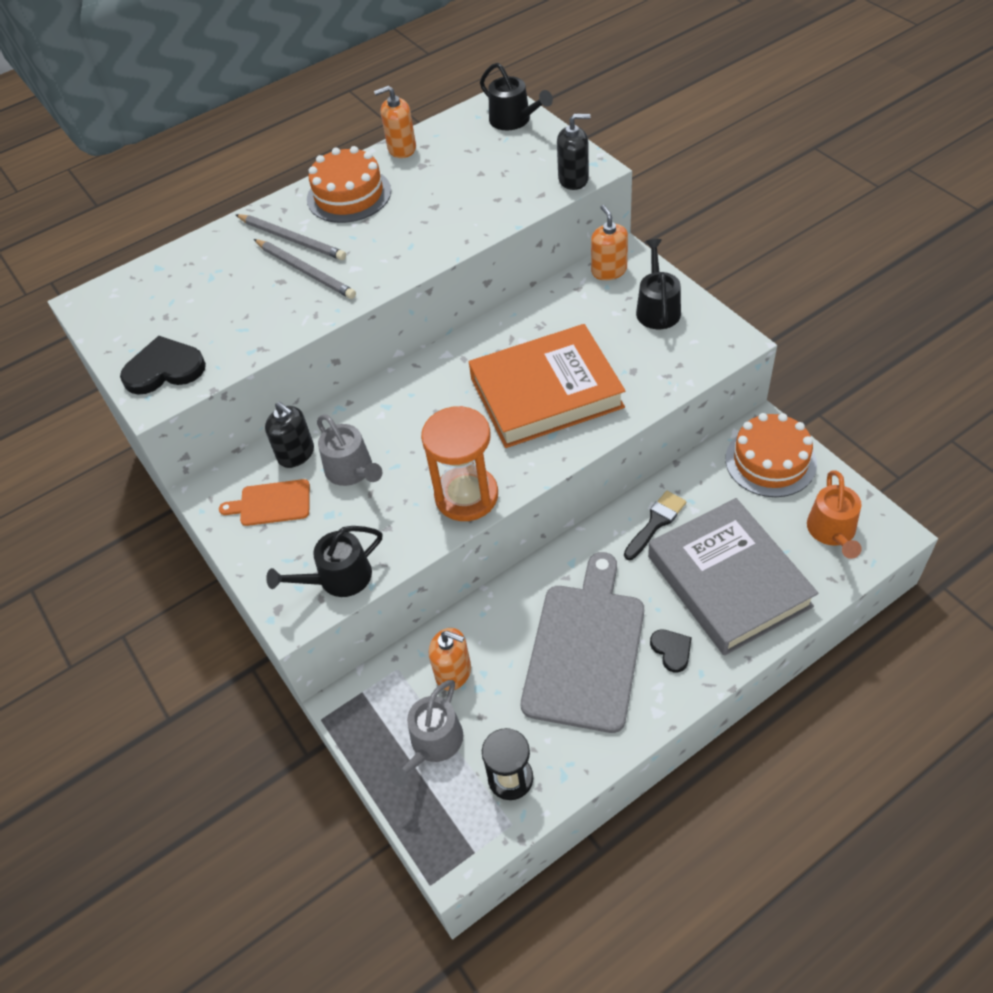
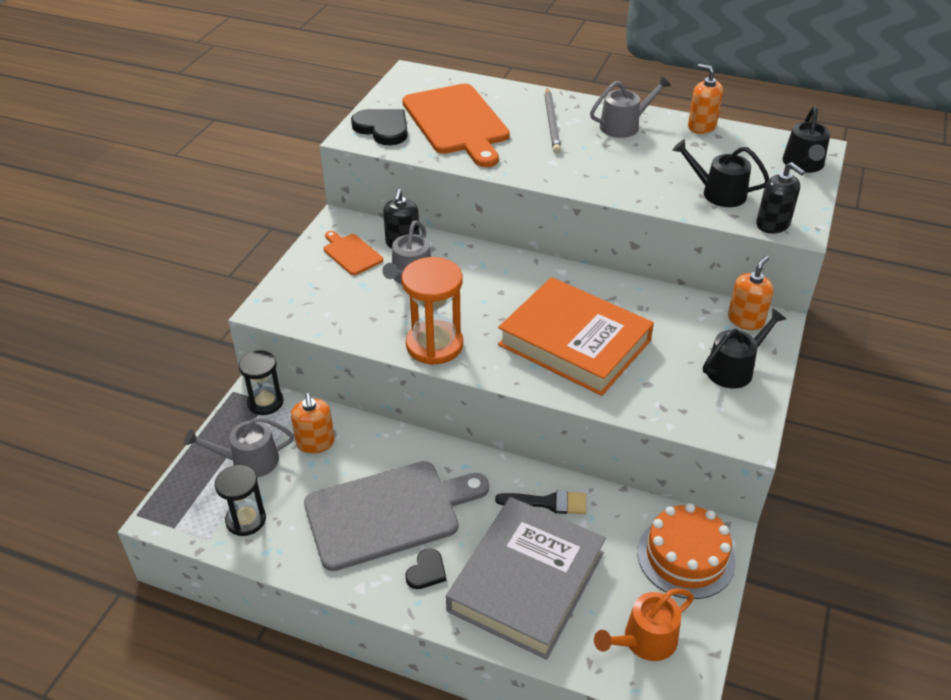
camera: 50 degrees right, 10 degrees down
(217, 307) = (456, 122): none -> orange cutting board
(305, 271) = (527, 142): grey pencil -> none
(338, 578) = (312, 315): black watering can -> black watering can (718, 193)
(349, 195) = (624, 126): orange cake -> grey watering can
(362, 694) = (265, 402): none -> black hourglass

